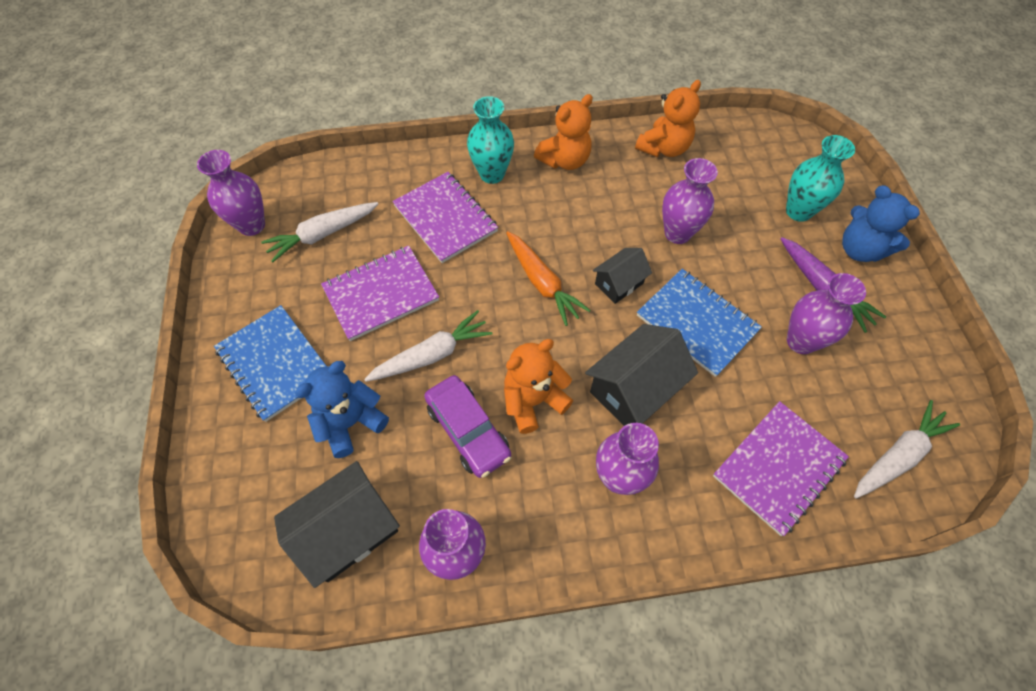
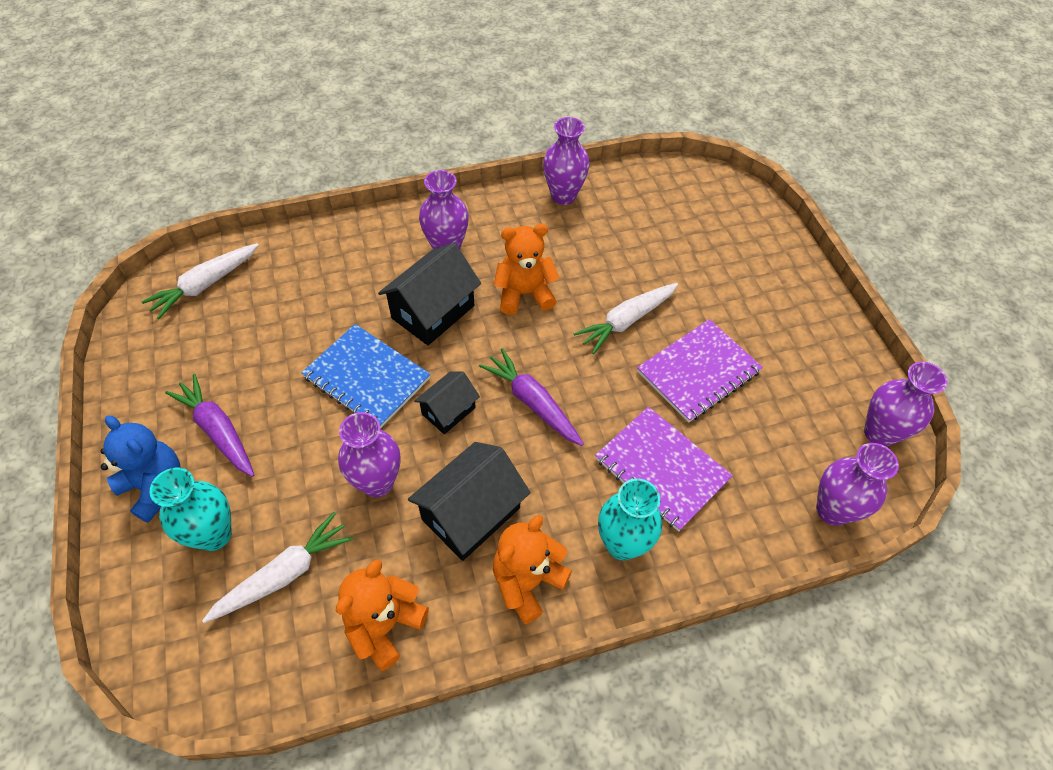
camera: 170 degrees right, 5 degrees down
(275, 363) = (765, 299): blue notebook -> none
(322, 234) = (793, 431): white carrot -> white carrot (284, 574)
(348, 531) = (646, 200): black house -> black house (471, 513)
(350, 422) = (676, 263): blue teddy bear -> none
(468, 431) = (576, 267): purple car -> none
(533, 401) = (524, 294): orange teddy bear -> orange teddy bear turned 150 degrees counterclockwise
(542, 283) = (532, 402): orange carrot -> purple carrot
(778, 467) = (313, 267): purple notebook -> none
(801, 341) = (262, 371): purple vase -> purple vase (832, 510)

